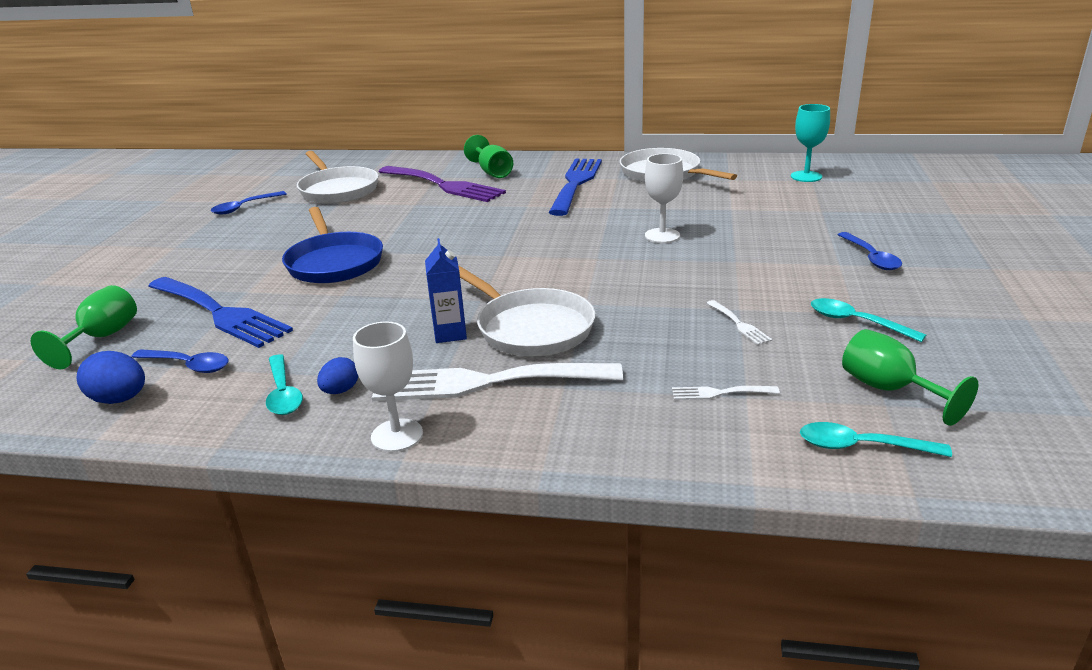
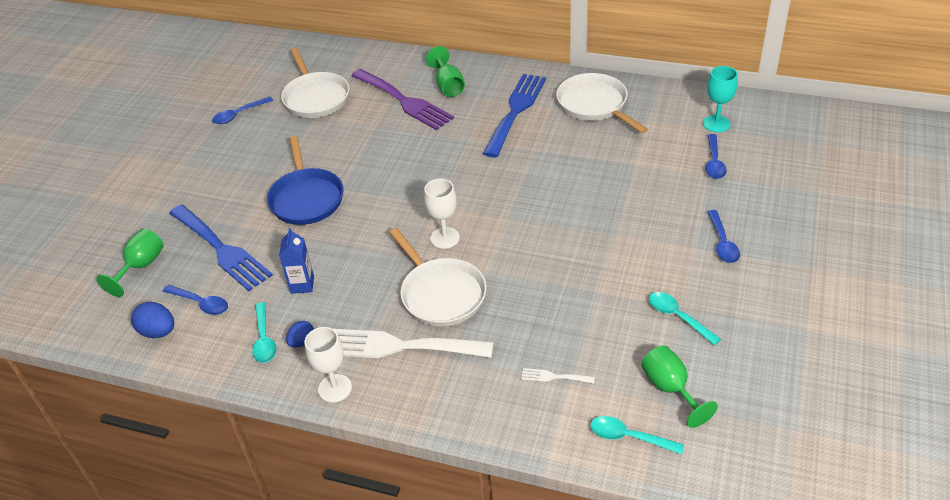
camera: 10 degrees right, 15 degrees up
(450, 334) = (382, 293): blue carton -> blue carton (302, 285)
(662, 236) = (567, 194): white goblet -> white goblet (445, 238)
(739, 324) = (591, 309): white fork -> none
(821, 201) = (714, 162): none -> blue spoon

